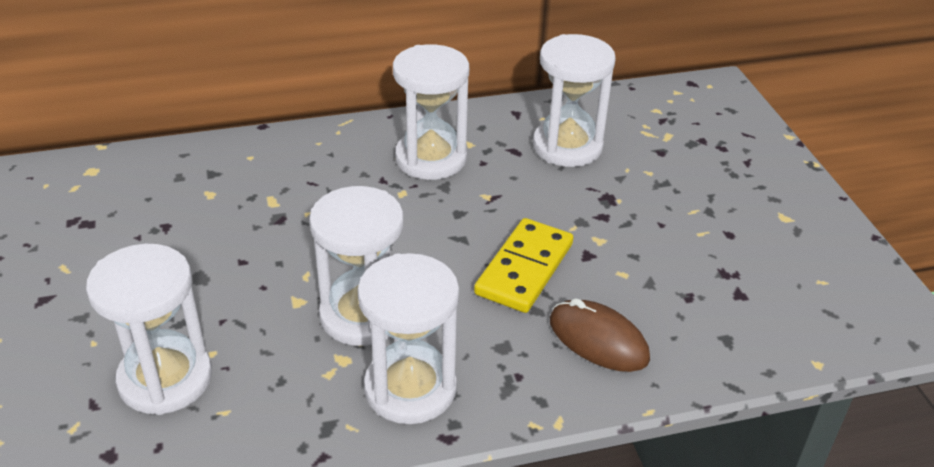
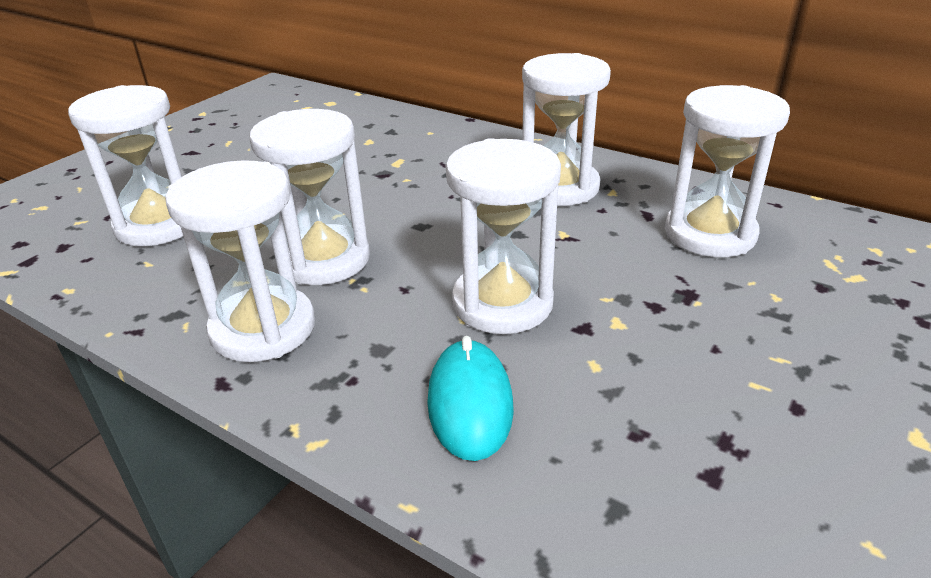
camera: 50 degrees right, 5 degrees down
(524, 269) = (502, 303): yellow domino -> white hourglass
(598, 340) = (470, 403): brown mouse -> turquoise mouse

